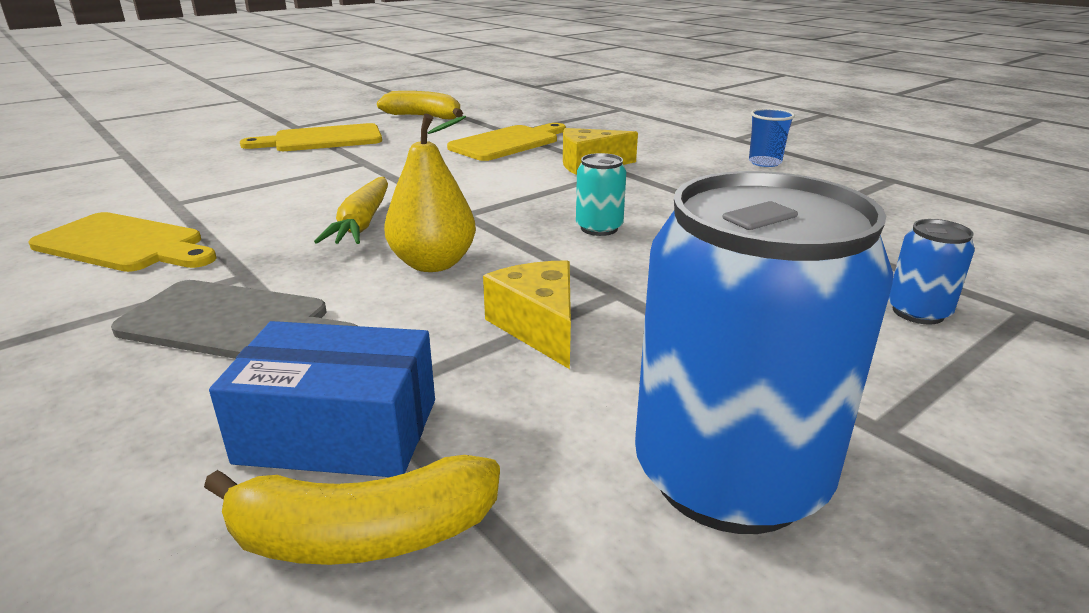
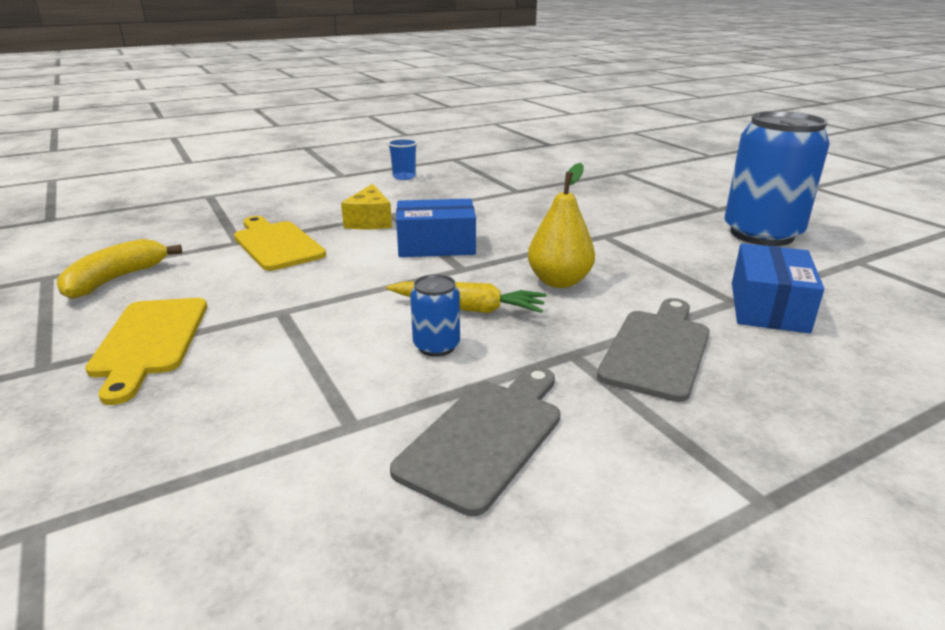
camera: 80 degrees left, 0 degrees up
(124, 244) = (485, 437): yellow cutting board -> grey cutting board
(363, 535) = (837, 299): yellow banana -> none
(529, 197) = (436, 245): none -> blue box
(539, 327) = (648, 256): yellow cheese -> none
(599, 228) = (507, 230): turquoise can -> none
(918, 312) = (624, 186): blue can -> blue can (436, 346)

